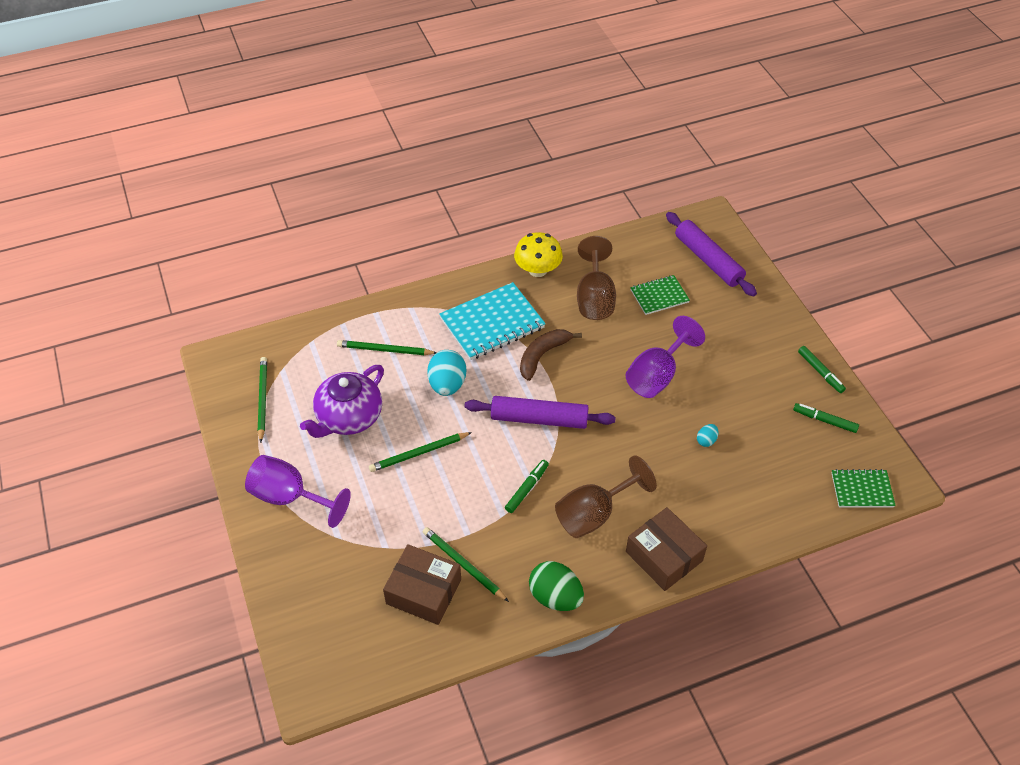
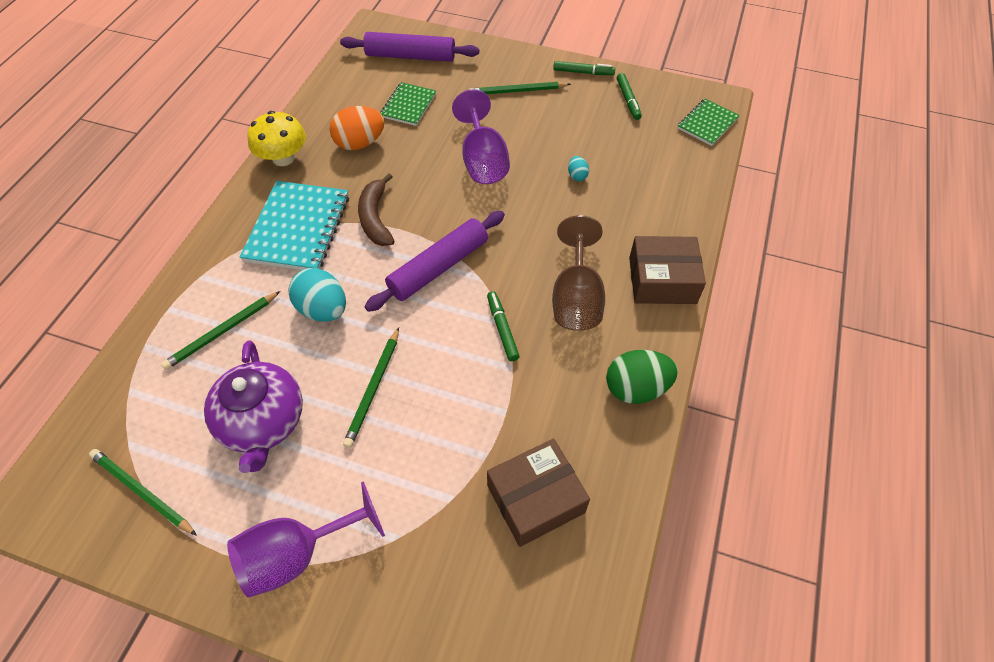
camera: 50 degrees left, 5 degrees up
(463, 565) = (536, 440): green pencil -> green pencil (517, 91)
(594, 298) = (360, 143): brown goblet -> orange egg
(824, 420) = (628, 100): green marker -> green marker turned 75 degrees counterclockwise

